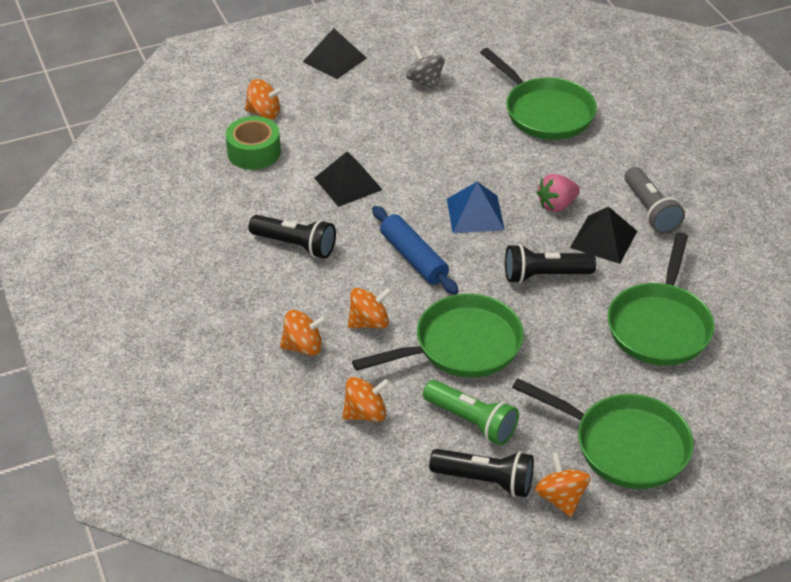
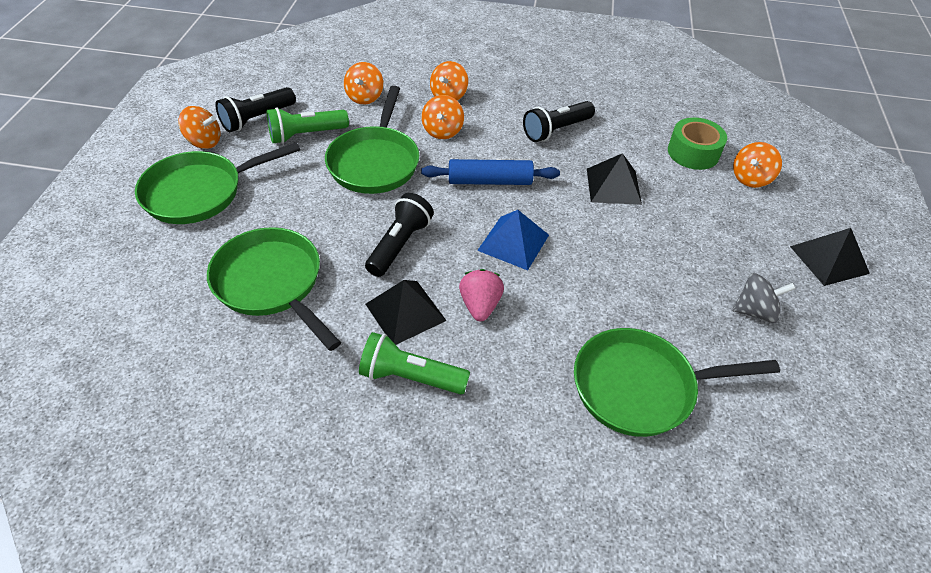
camera: 120 degrees right, 5 degrees up
(650, 211) = (410, 377): grey flashlight -> green flashlight

